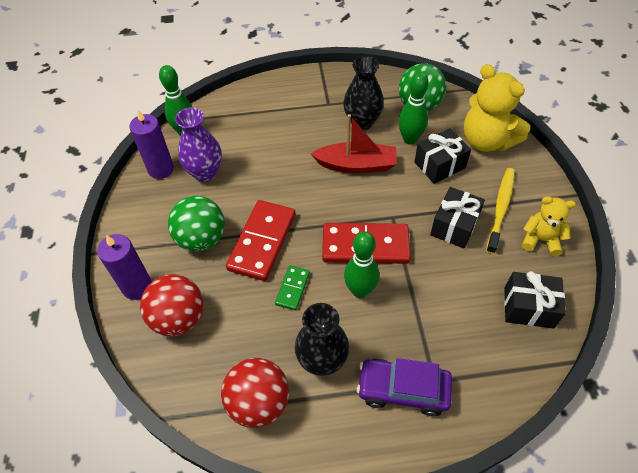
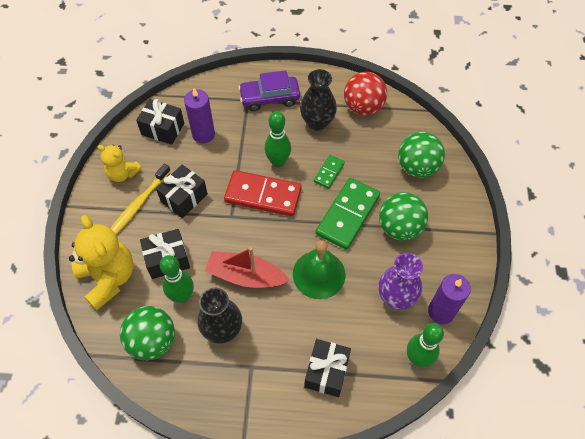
camera: 170 degrees left, 5 degrees up
(137, 286) = (452, 196): purple candle -> purple candle (203, 134)
(179, 318) = (417, 167): red ball -> green ball
(262, 242) = (348, 215): red domino -> green domino
(264, 111) = (326, 372): none -> black gift
(284, 179) = (319, 274): none -> green bell
(403, 390) = (269, 98): purple car -> purple car turned 150 degrees clockwise

